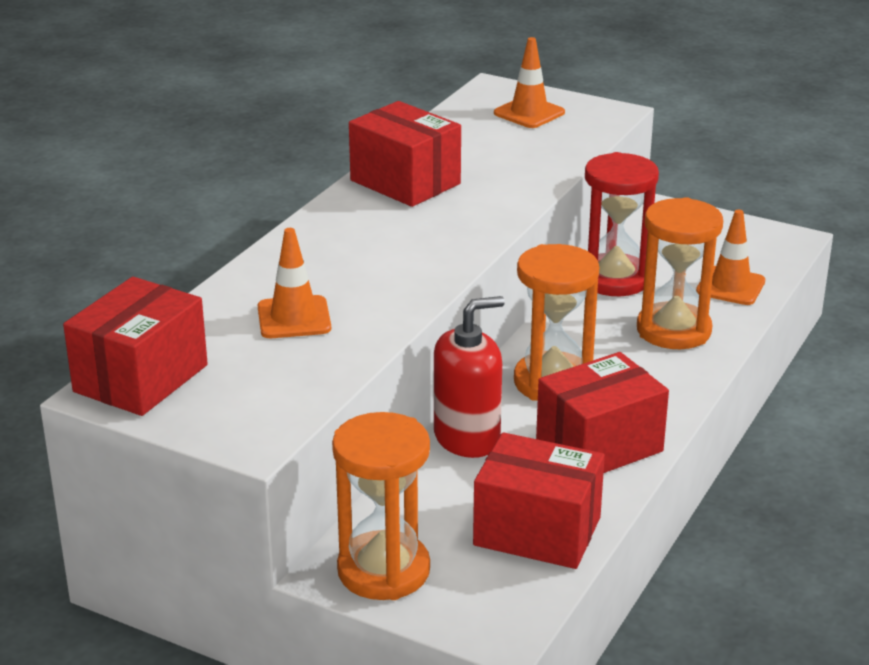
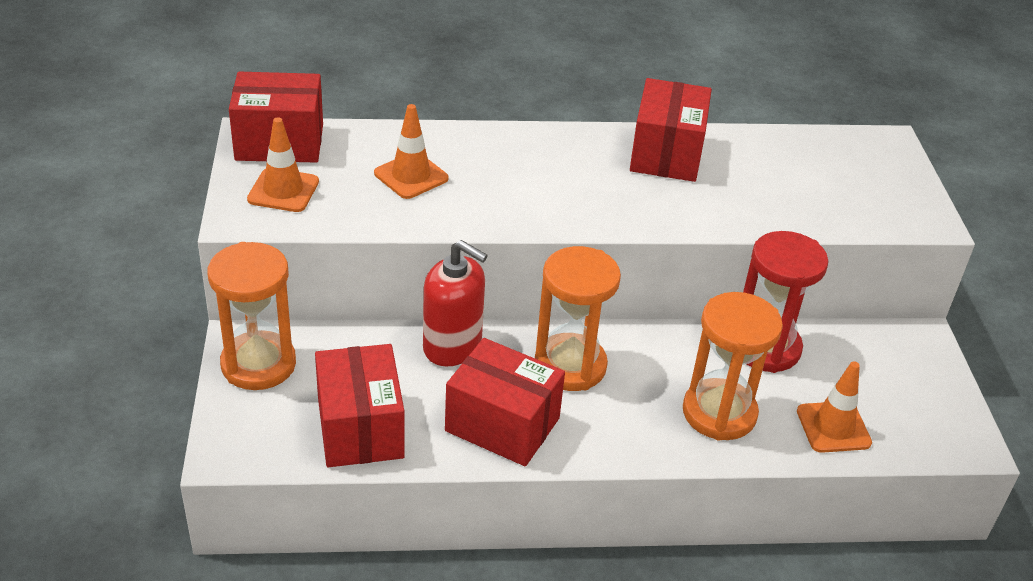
camera: 55 degrees right, 10 degrees up
(529, 113) = (865, 175): orange traffic cone -> orange traffic cone (283, 190)

